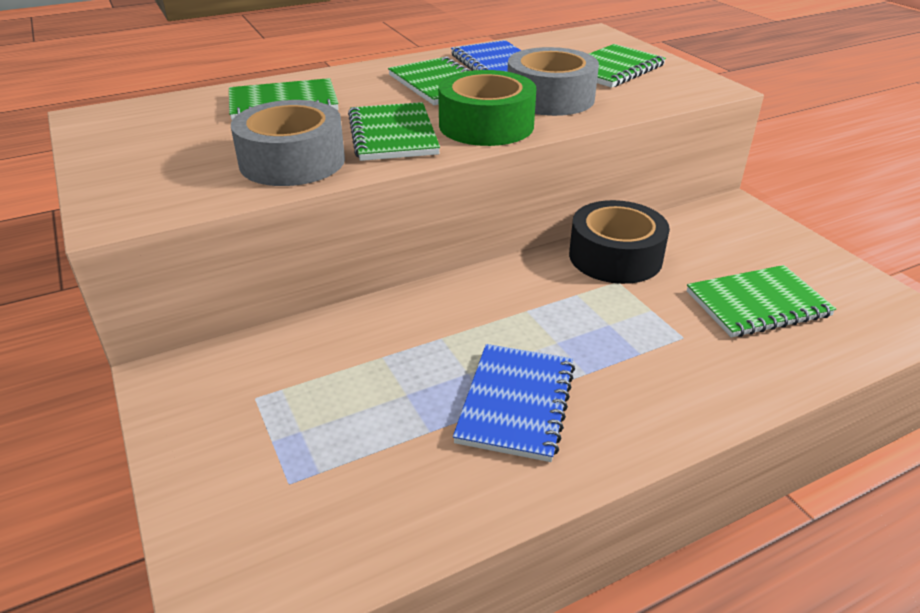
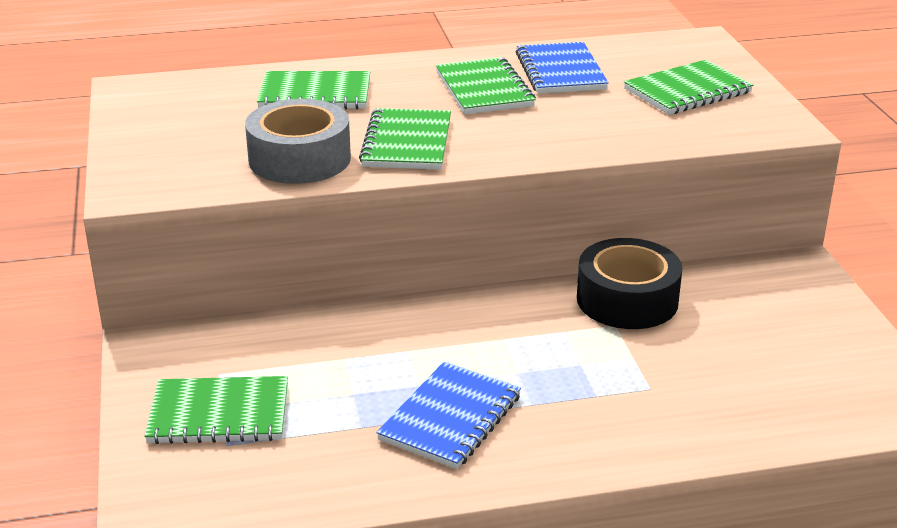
camera: 15 degrees right, 5 degrees down
(486, 125) = (506, 143): green tape -> none
(550, 98) = (593, 119): grey tape -> none
(757, 304) = (751, 370): green notebook -> green notebook (219, 414)

